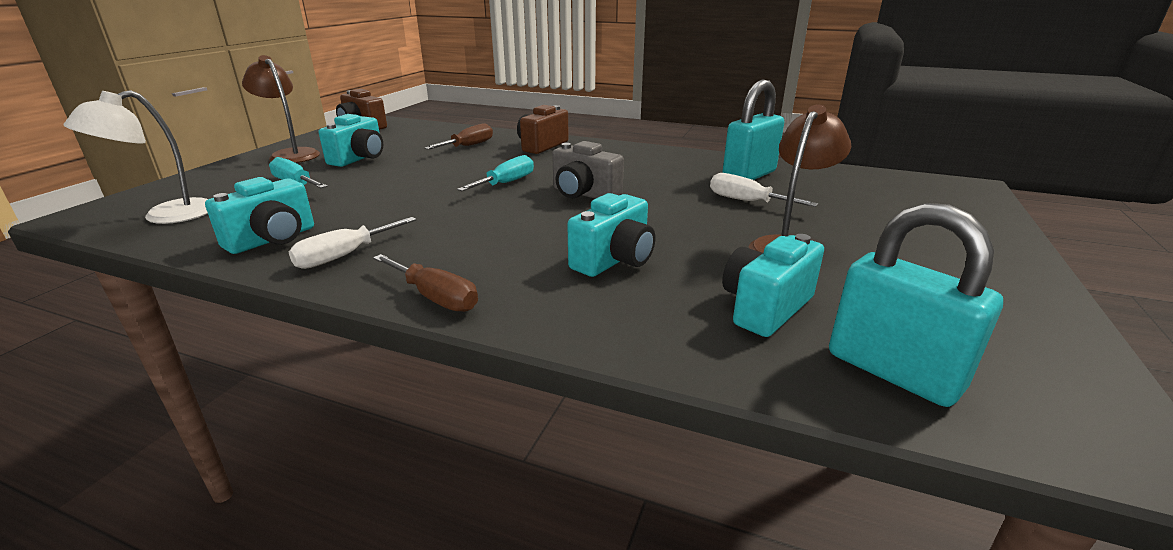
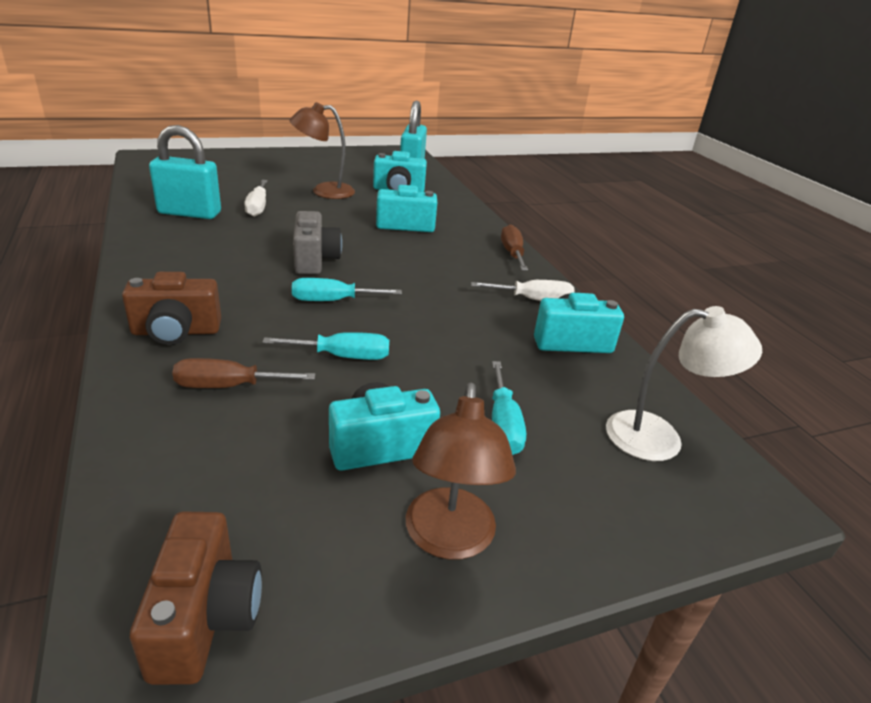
camera: 135 degrees left, 5 degrees up
(438, 169) = (343, 356): none -> turquoise screwdriver

